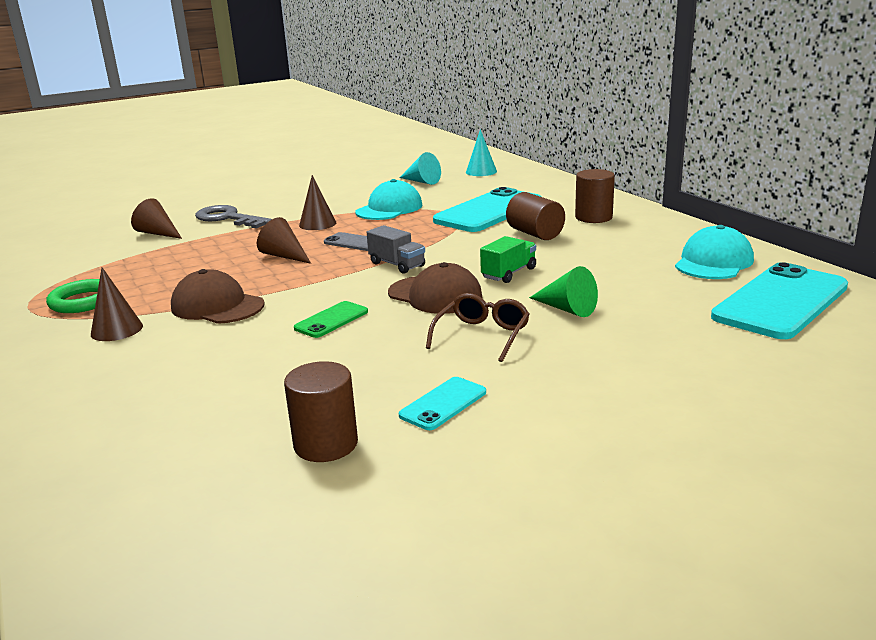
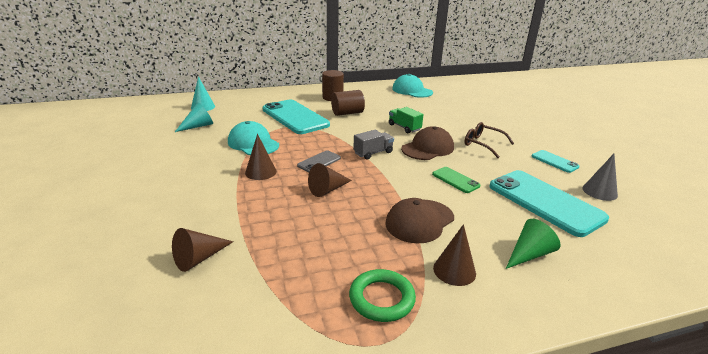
camera: 80 degrees left, 5 degrees up
(228, 218) = (194, 213): grey key -> none
(326, 444) = (599, 191): brown cylinder -> grey cone
(567, 309) = (455, 123): green cone -> green cone (529, 254)
(781, 302) = (458, 91): turquoise phone -> turquoise phone (545, 202)

